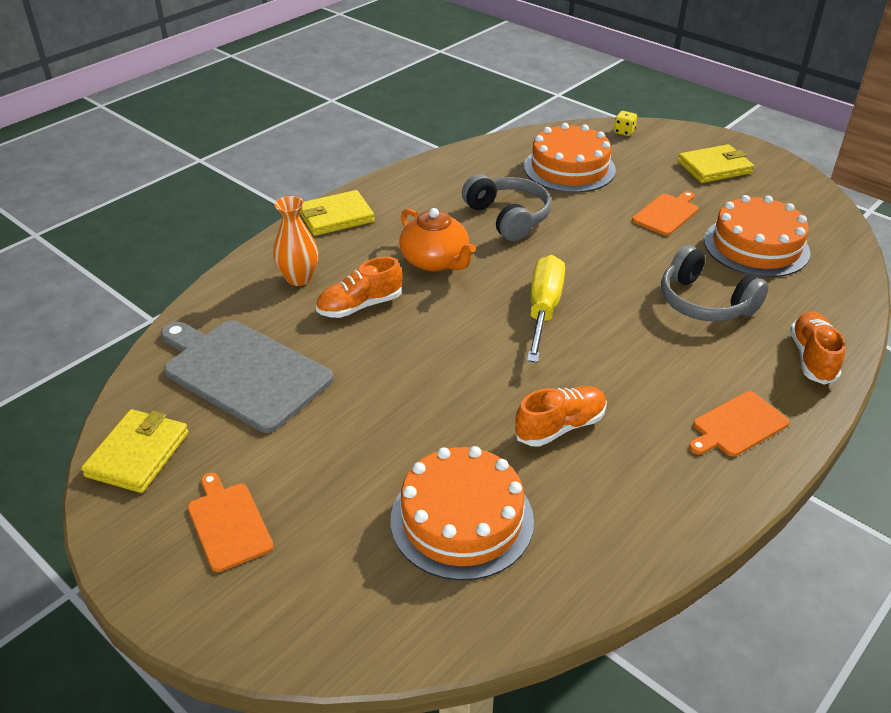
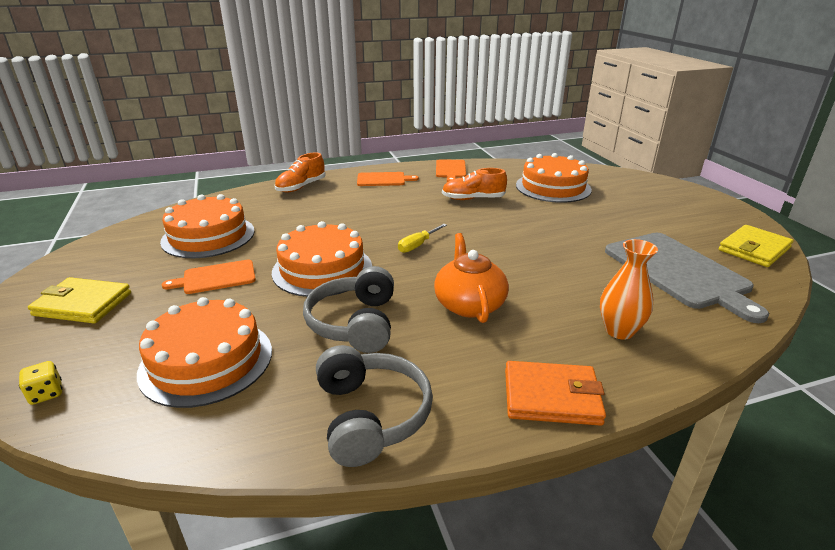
camera: 150 degrees left, 10 degrees down
(228, 523) = (682, 211): orange cutting board -> orange cutting board (450, 170)
(336, 217) = (551, 397): yellow wallet -> orange wallet
(360, 306) = (564, 288): orange shoe -> none
(543, 310) = (418, 245): yellow screwdriver -> yellow screwdriver, size x0.54
(596, 250) = (322, 269): none -> orange cake
(704, 302) = (307, 220): grey headphones -> grey headphones (370, 415)

